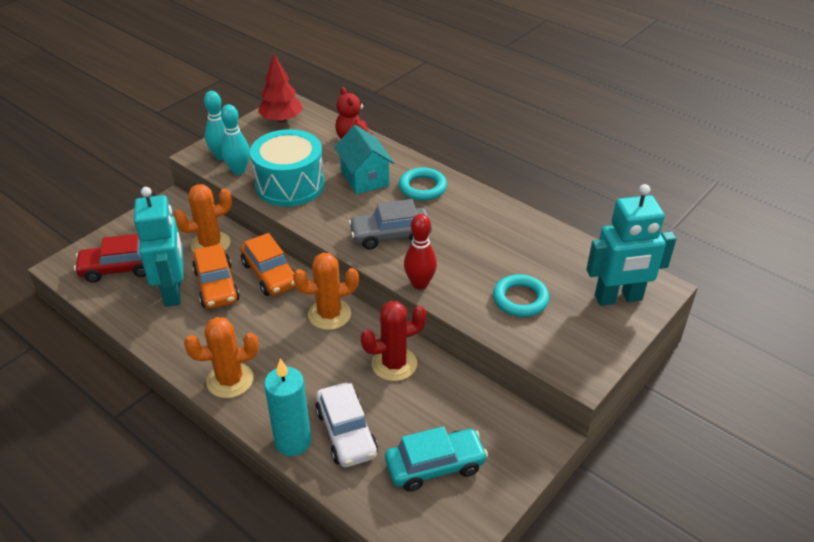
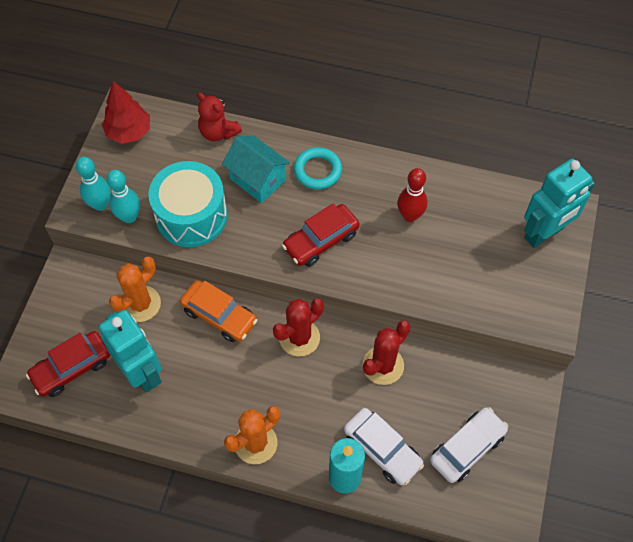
camera: 25 degrees left, 20 degrees up
(216, 286) = (178, 349): orange car -> none
(329, 314) = (299, 338): orange cactus -> red cactus
(390, 235) = (321, 241): grey car -> red car
(420, 284) = (377, 286): red bowling pin -> red bowling pin (410, 215)
(435, 466) = (467, 448): turquoise car -> white car
(520, 299) = (468, 268): turquoise ring -> none

